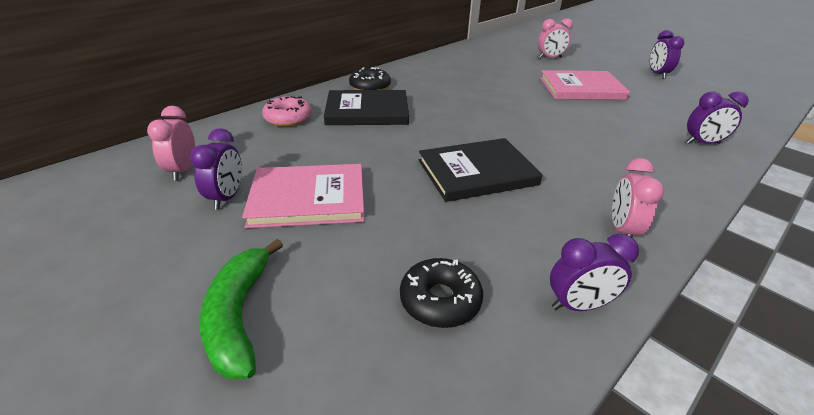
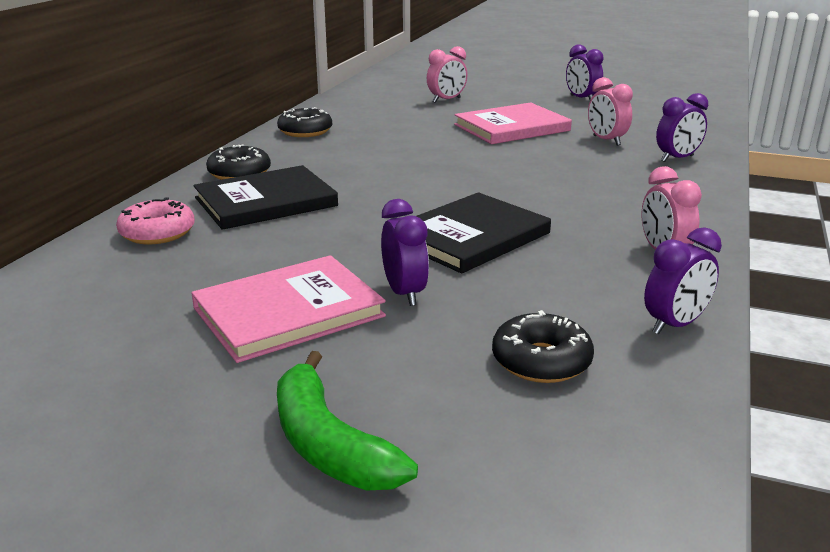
camera: 25 degrees left, 10 degrees down
(183, 170) = (63, 327): pink clock -> pink clock (606, 140)
(227, 197) = (170, 339): purple clock -> purple clock (404, 293)
(435, 64) = (305, 131): none -> black donut

